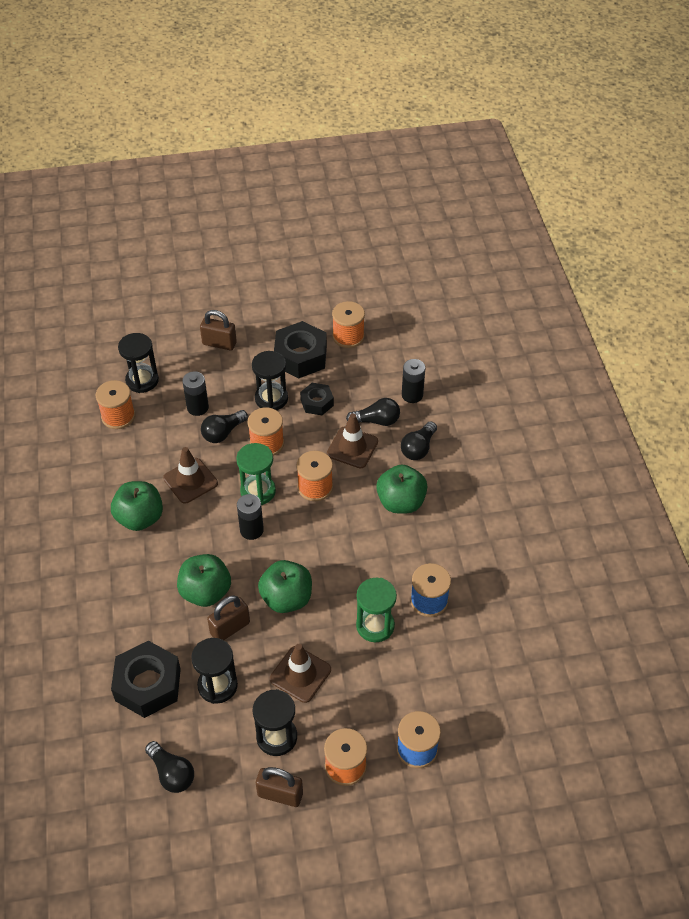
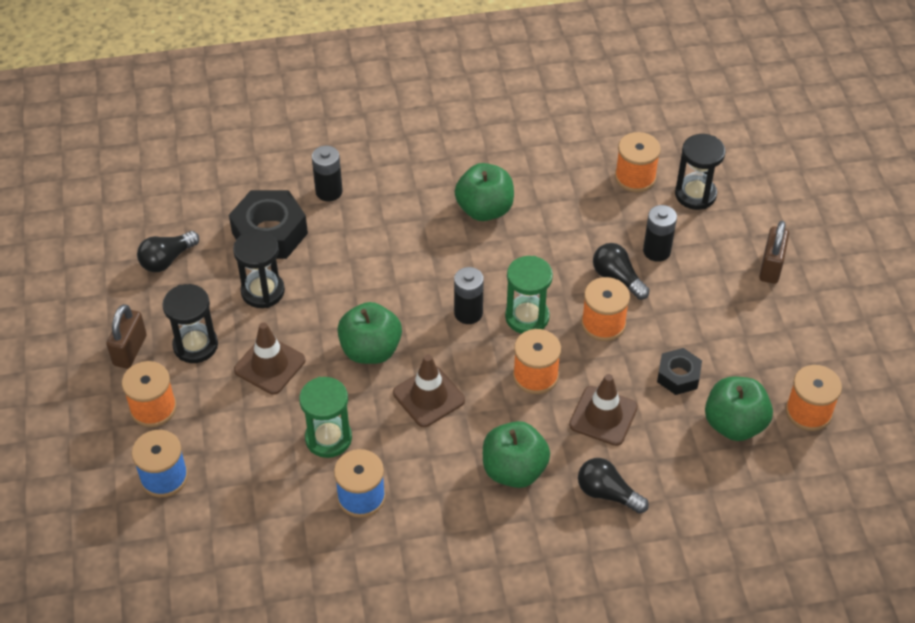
camera: 90 degrees right, 0 degrees up
(190, 481) = (540, 251): brown traffic cone -> brown traffic cone (428, 397)
(205, 592) = (382, 274): green apple -> green apple (734, 424)
(230, 628) = (334, 299): brown padlock -> none
(271, 399) = (680, 326): black hourglass -> none
(300, 356) = (761, 356): black nut -> none
(376, 421) = (653, 444): black light bulb -> none
(412, 395) = (705, 489): black battery -> black battery (329, 191)

